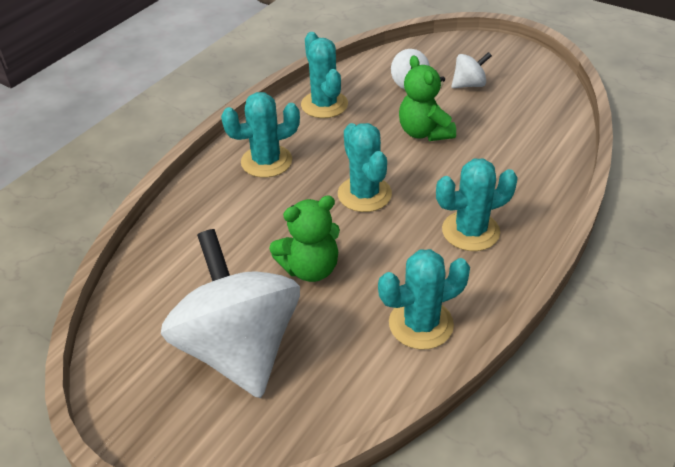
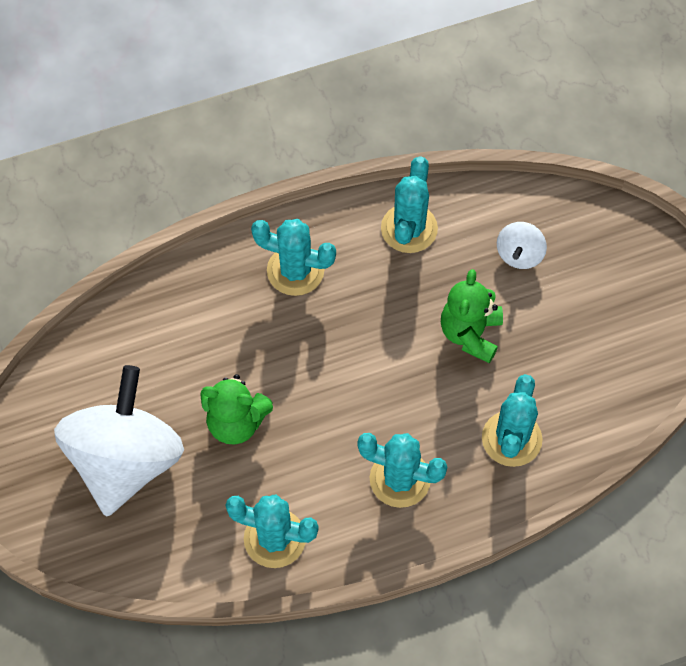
camera: 35 degrees right, 20 degrees up
(364, 194) = (347, 372): turquoise cactus -> turquoise cactus (511, 439)
(469, 85) = (578, 298): white spinning top -> none

